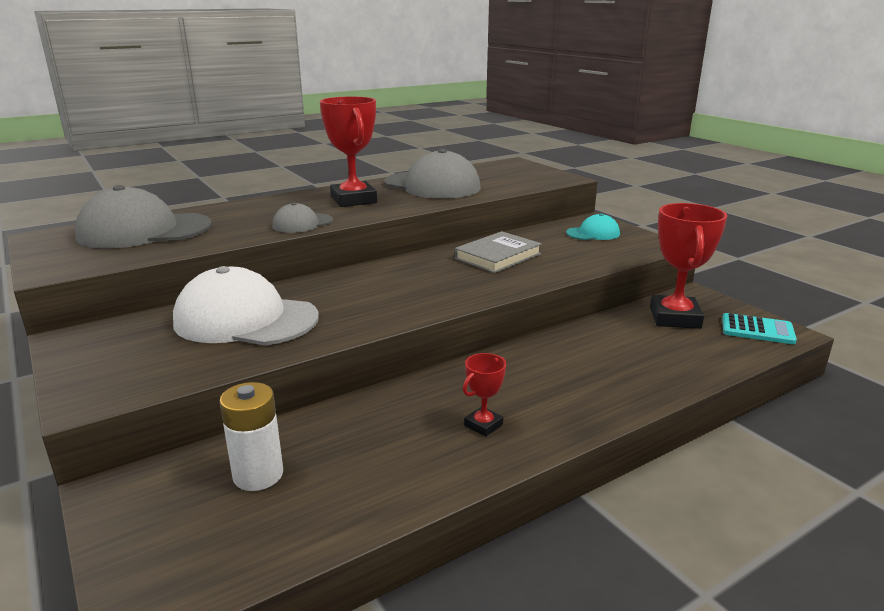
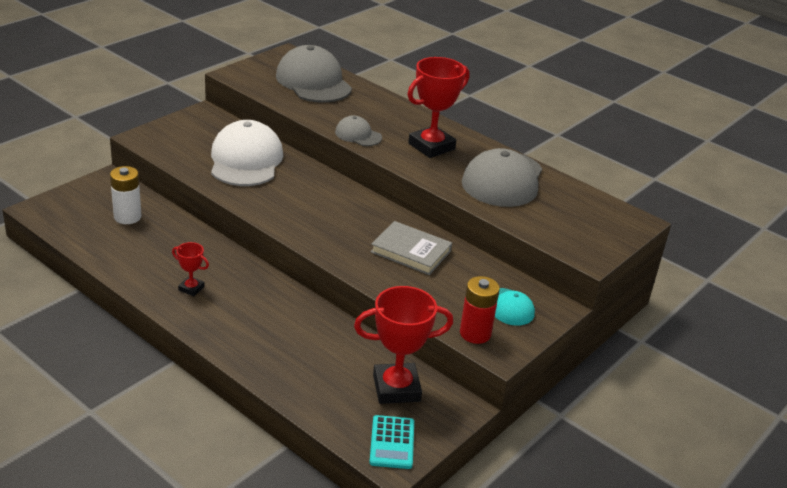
camera: 70 degrees right, 10 degrees up
(634, 249) = (475, 333): none -> red battery

